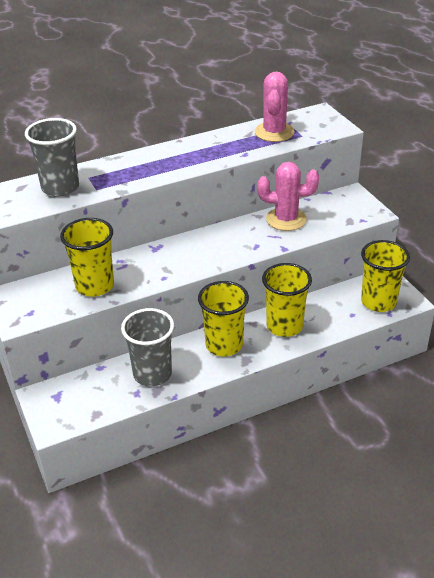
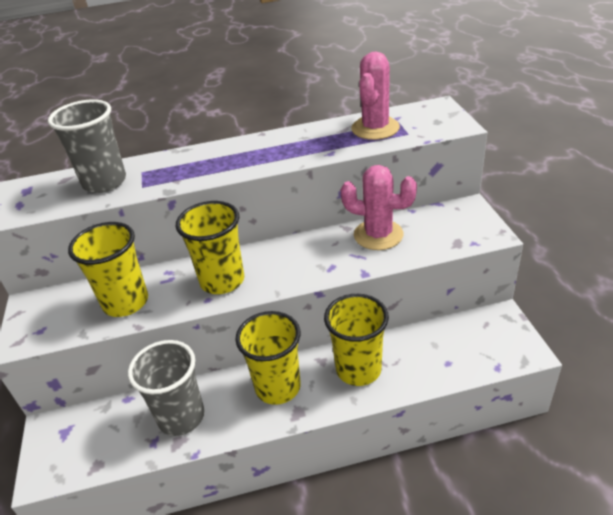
camera: 15 degrees right, 0 degrees up
(378, 302) = (486, 349): yellow cup -> yellow cup (222, 281)

